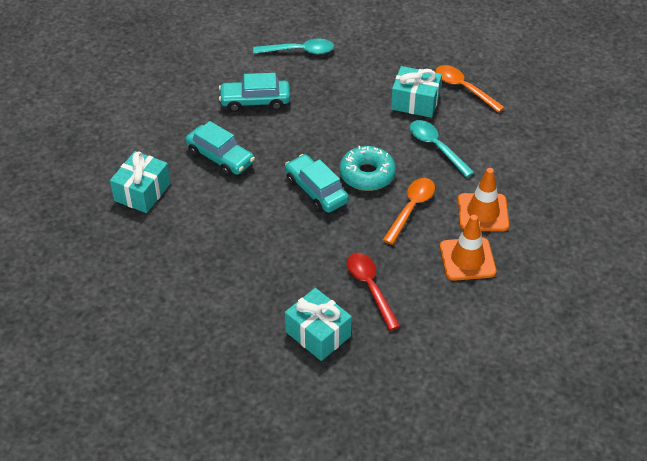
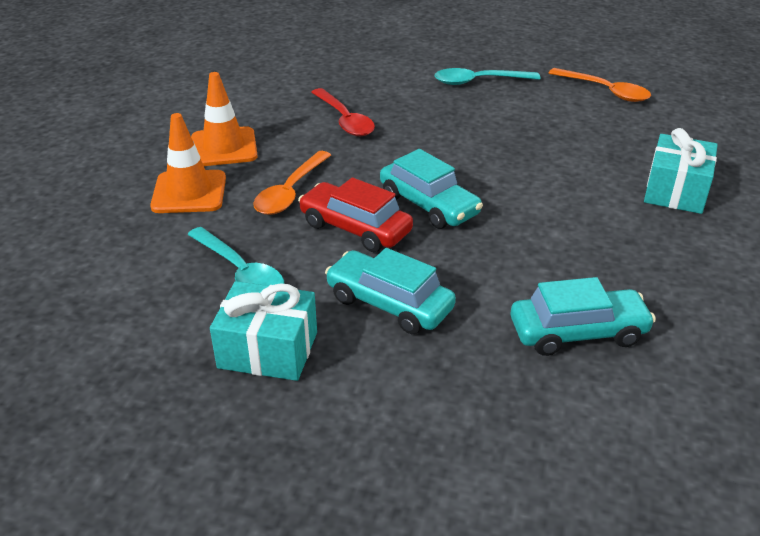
camera: 175 degrees right, 10 degrees down
(220, 157) = (590, 238): turquoise car -> turquoise car (389, 303)
(299, 51) = (531, 459): turquoise spoon -> turquoise spoon (479, 81)
(318, 334) = (398, 88): turquoise gift -> none
(367, 174) = (355, 228): turquoise donut -> red car
(464, 88) = (162, 385): orange spoon -> orange spoon (605, 91)

